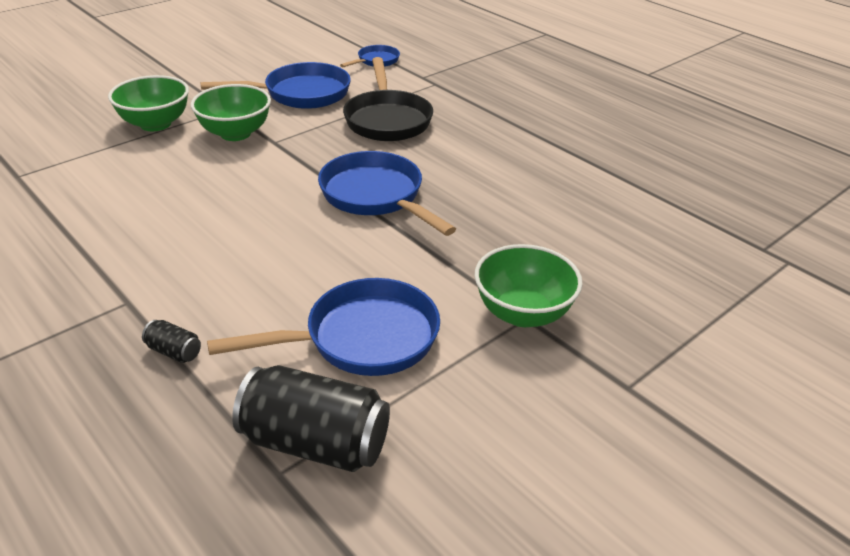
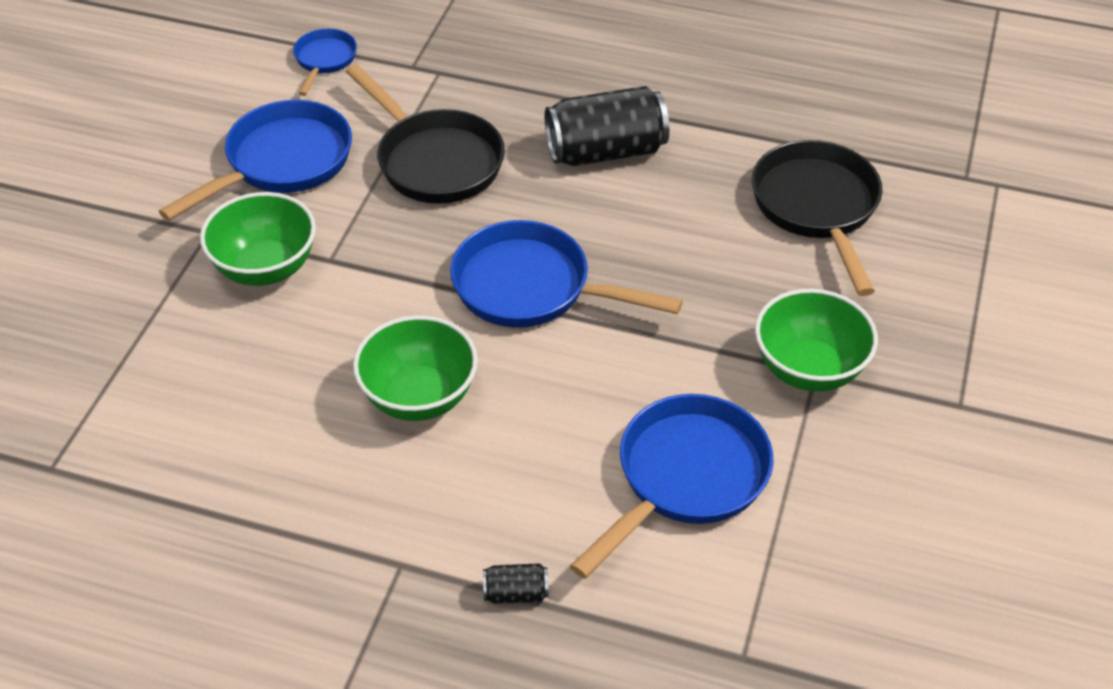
camera: 30 degrees left, 10 degrees up
(155, 124) = (140, 299): green bowl -> green bowl (419, 397)
(315, 443) = (746, 611): black can -> black can (606, 152)
(622, 225) = (817, 208): none -> black pan

